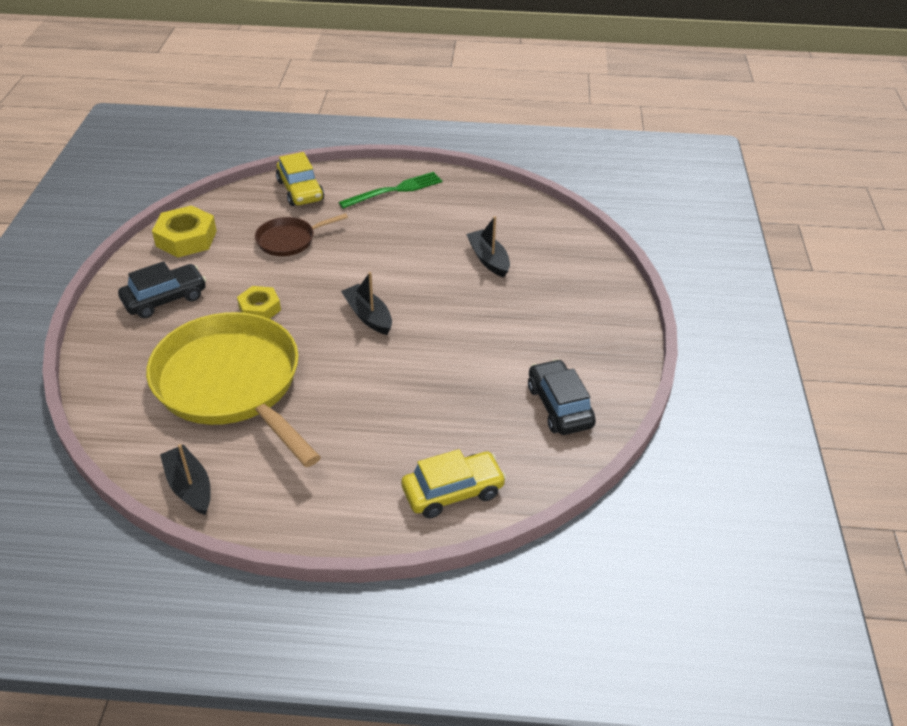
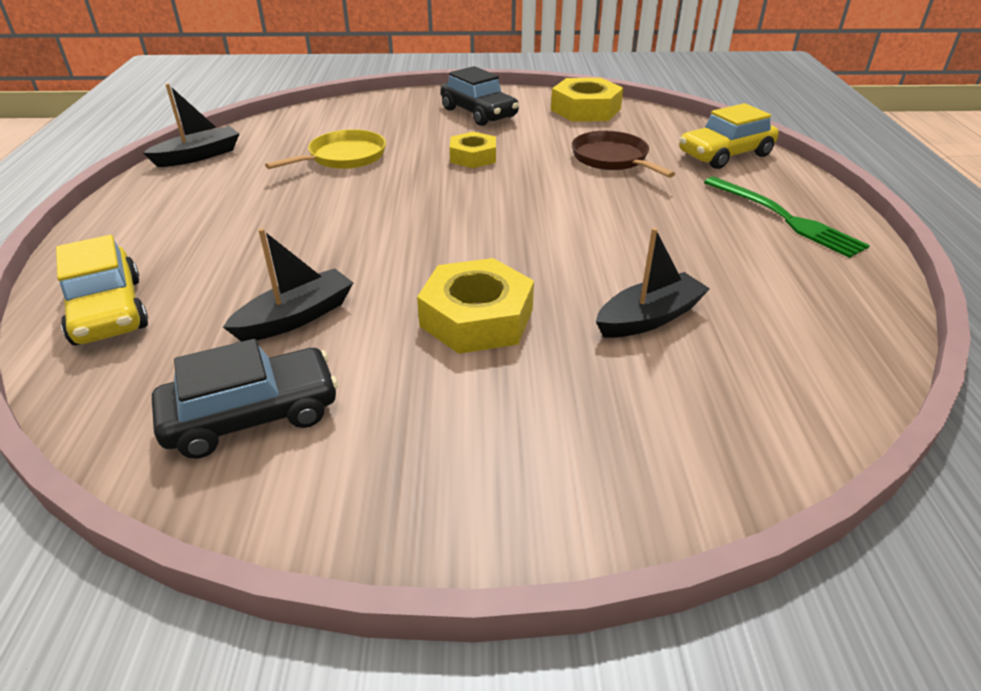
camera: 85 degrees right, 5 degrees down
(231, 384) = (344, 157): yellow pan -> yellow pan, size x0.46
(368, 316) = (471, 222): black boat -> black boat (296, 317)
(481, 321) = (476, 318): none -> yellow nut

